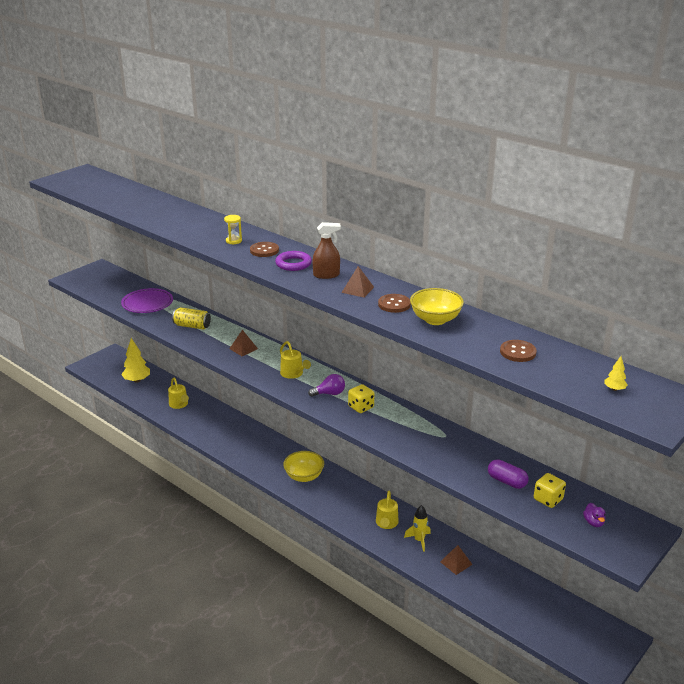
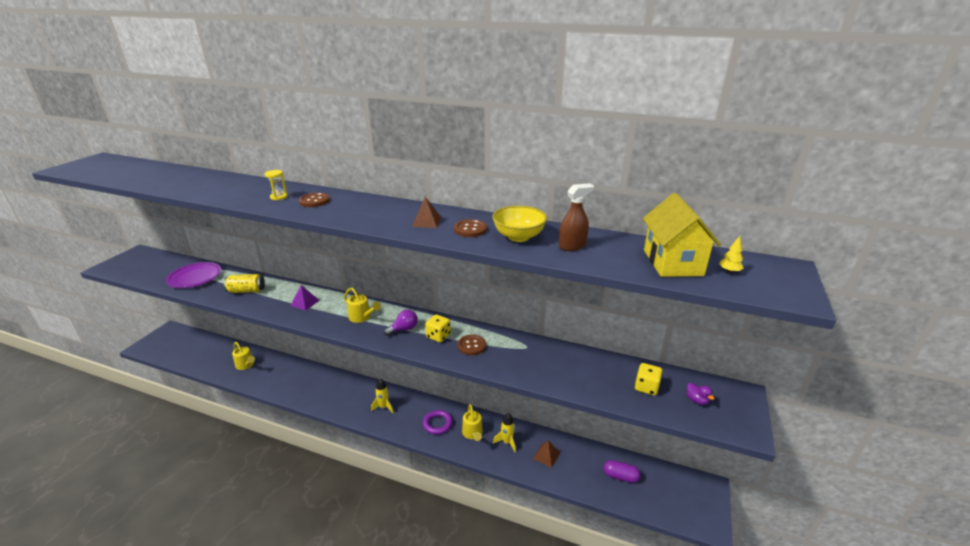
camera: 20 degrees left, 0 degrees up
(137, 380) = (198, 351): yellow tree -> none
(243, 348) = (305, 302): brown pyramid -> purple pyramid
(293, 264) = (350, 208): purple ring -> purple ring (437, 424)
(304, 476) = (384, 407): yellow bowl -> yellow rocket
(326, 275) = (388, 213): brown spray bottle -> brown spray bottle (572, 246)
(507, 481) = (602, 378): purple capsule -> purple capsule (620, 476)
(518, 352) = (616, 253): brown button -> brown button (472, 346)
(565, 371) = (672, 262): none -> yellow house

